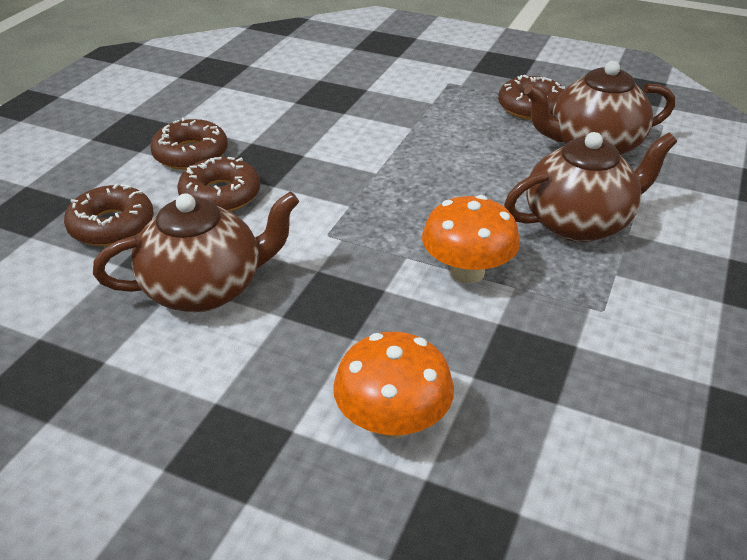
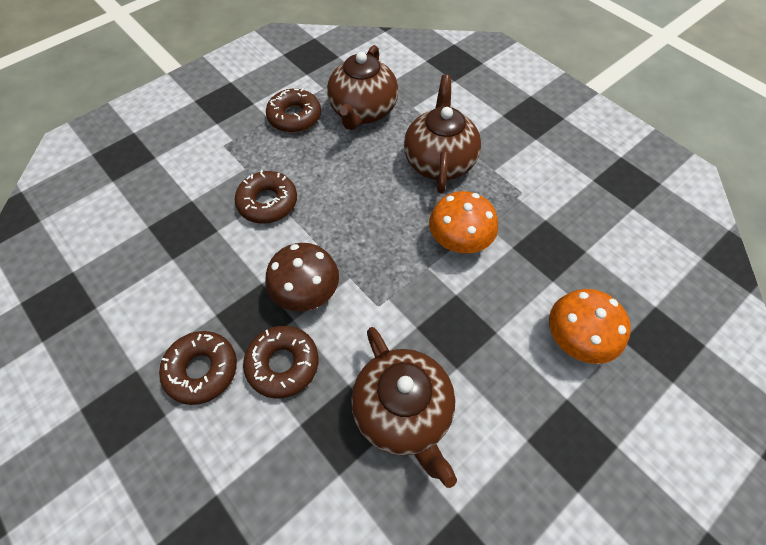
camera: 65 degrees left, 20 degrees up
(112, 225) = (278, 469): brown donut -> brown donut (268, 202)
(206, 288) = (403, 412): brown teapot -> brown teapot turned 150 degrees clockwise
(310, 184) = (306, 292): none -> brown mushroom

